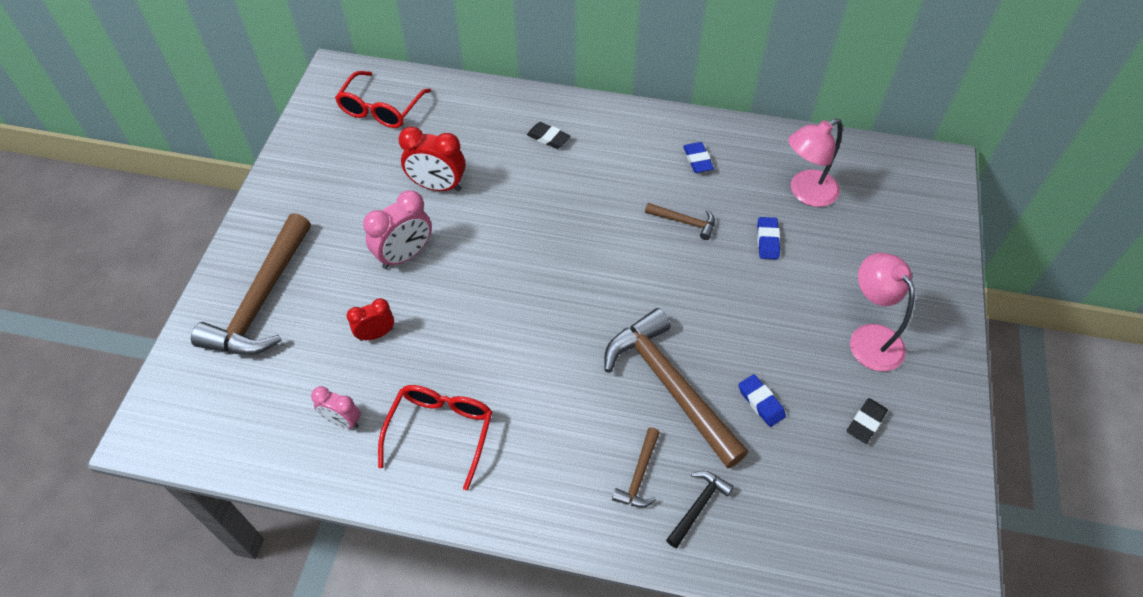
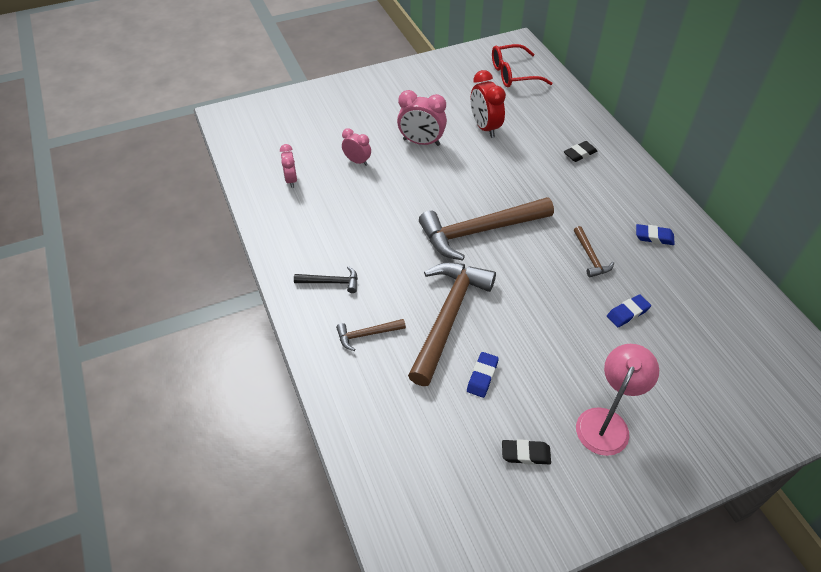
camera: 55 degrees right, 5 degrees down
(262, 300) = (337, 107): brown hammer -> brown hammer (479, 231)
(376, 334) = (357, 161): red clock -> pink clock
(440, 432) = (318, 223): red glasses -> none
(548, 138) = (580, 154): black eraser -> black eraser turned 60 degrees clockwise
(697, 160) = (654, 237): blue eraser -> blue eraser turned 60 degrees clockwise
(698, 506) = (370, 379): black hammer -> black hammer (331, 282)
(806, 193) = (700, 315): pink lamp -> none

